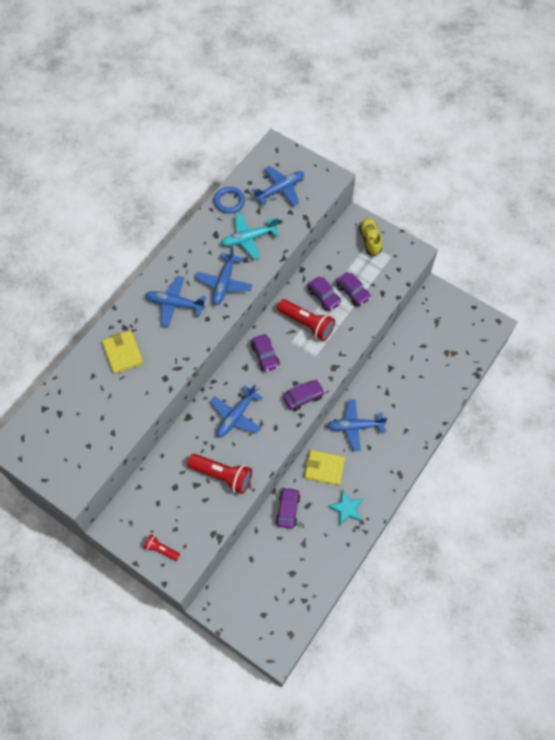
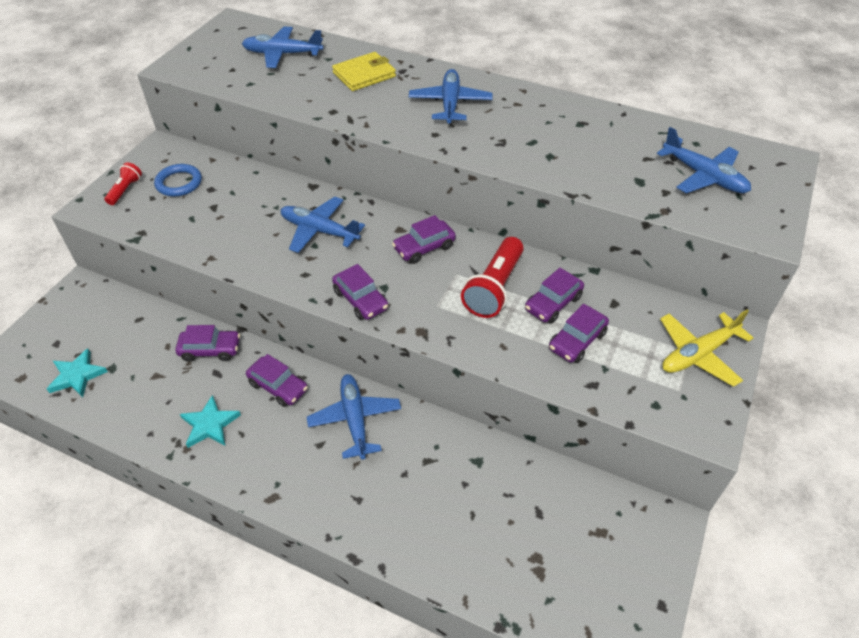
camera: 80 degrees right, 15 degrees down
(222, 475) = (227, 229): red flashlight -> none
(224, 283) = (500, 141): blue plane -> blue plane (282, 54)
(229, 201) = (648, 128): blue ring -> blue ring (179, 183)
(248, 239) = (590, 155): turquoise plane -> none
(295, 595) = (77, 375): none -> turquoise star
(324, 468) = (278, 386): yellow wallet -> purple car
(370, 240) = (698, 354): yellow shoe -> yellow plane

